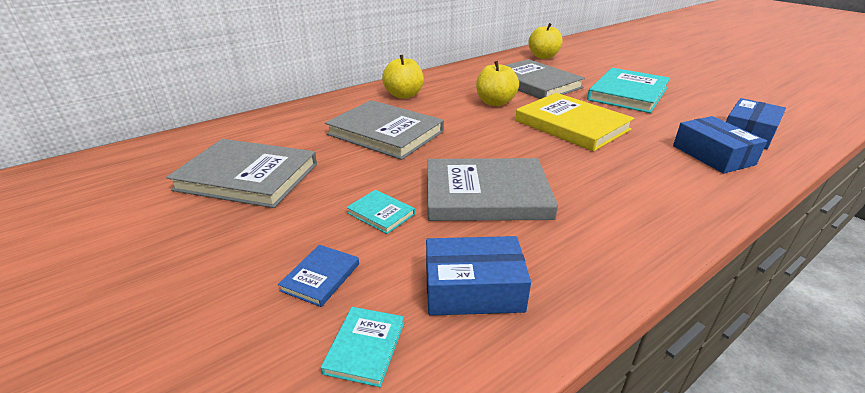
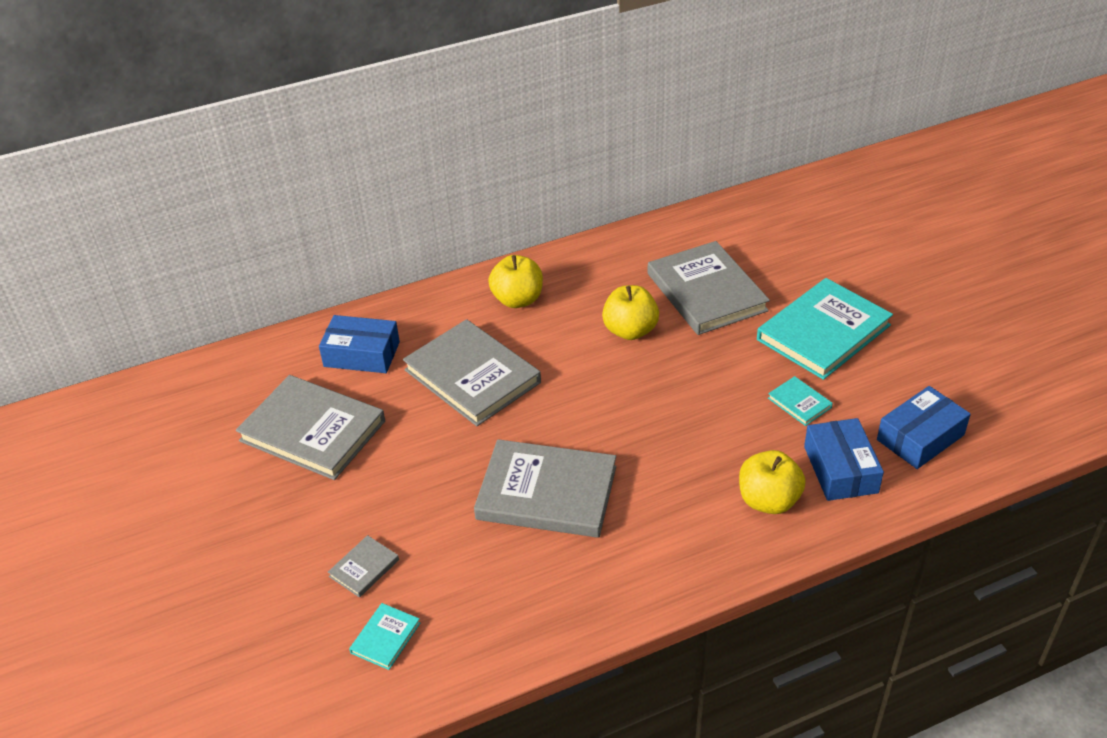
camera: 15 degrees right, 10 degrees up
(321, 277) = (364, 568): blue book -> grey book
(381, 213) = (433, 503): turquoise book -> turquoise book (799, 403)
(473, 289) = (487, 601): blue box -> blue box (362, 354)
(543, 57) = (757, 221): yellow apple -> yellow apple (768, 501)
(571, 125) = (704, 391): yellow book -> none

